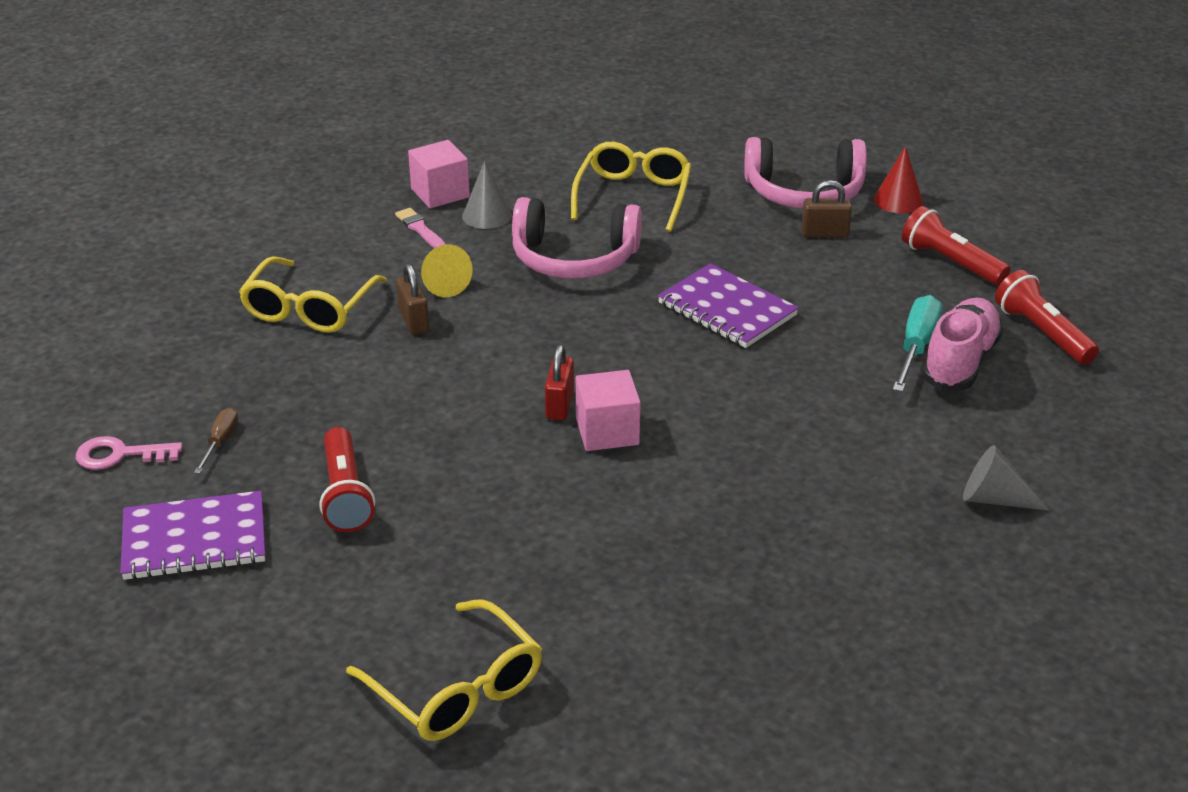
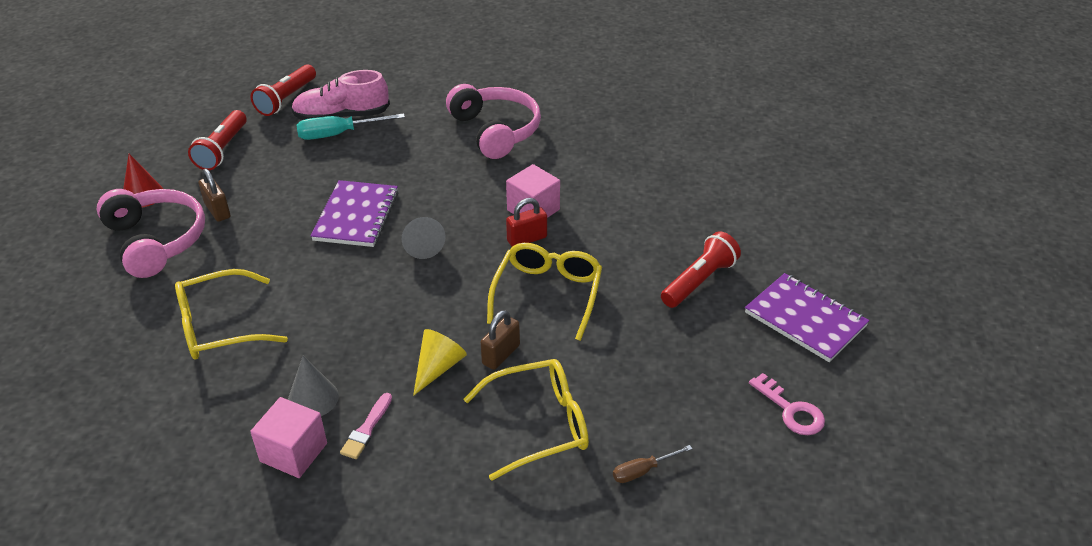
camera: 125 degrees left, 5 degrees up
(220, 441) = (723, 368): brown screwdriver -> brown screwdriver (643, 471)
(457, 689) = (769, 171): yellow glasses -> yellow glasses (547, 294)
(574, 258) = (344, 314): pink headphones -> pink headphones (495, 131)
(994, 499) = (460, 76): grey cone -> grey cone (422, 245)

